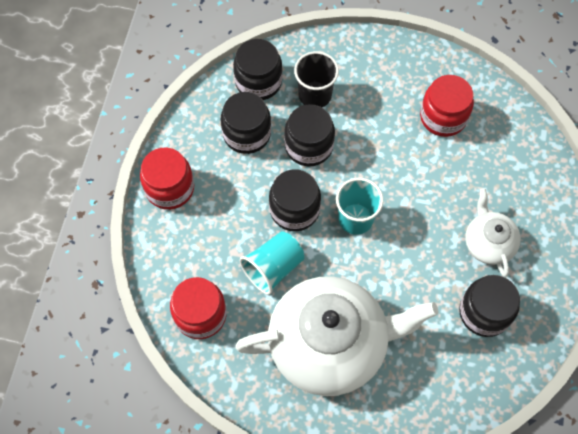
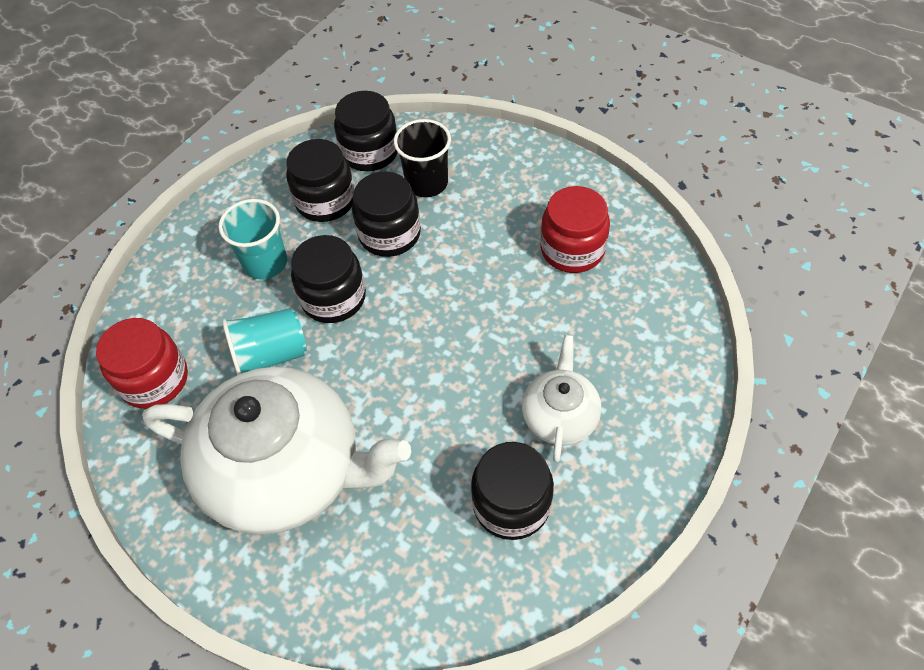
camera: 25 degrees right, 10 degrees down
(170, 188) = (206, 232): red jar -> none
(355, 219) = (401, 331): turquoise cup -> turquoise cup (265, 263)

